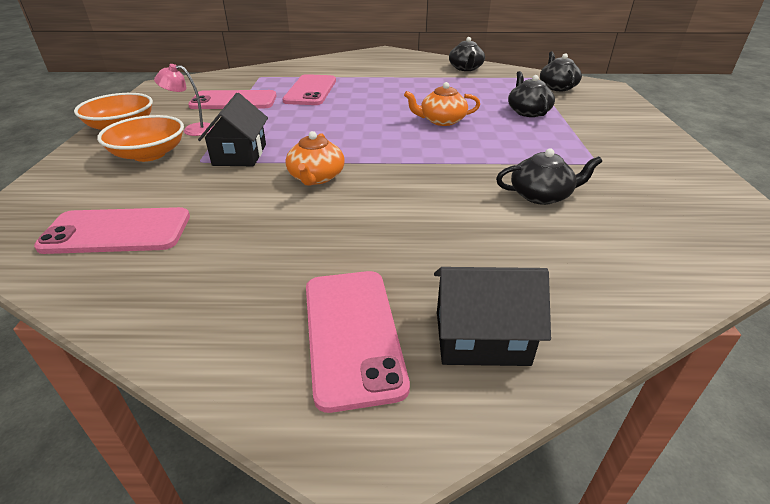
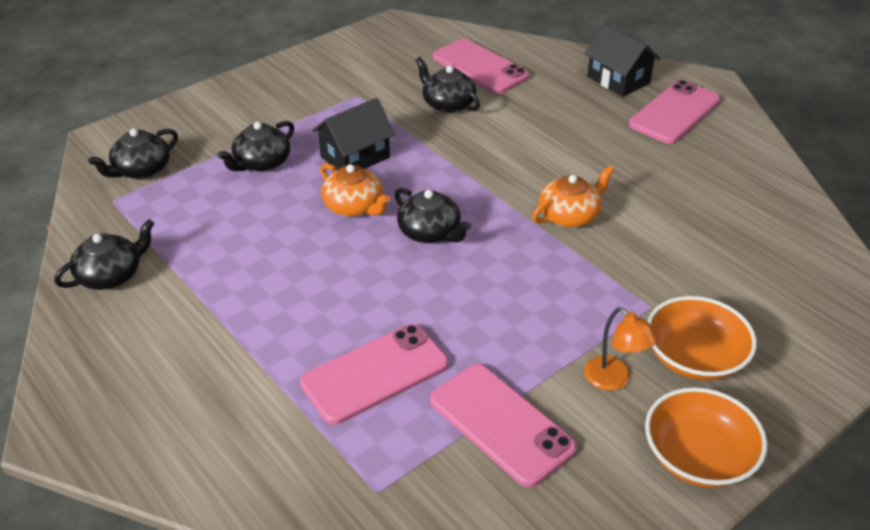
camera: 130 degrees left, 5 degrees up
(117, 232) = (771, 258): pink phone -> pink phone (480, 67)
(192, 130) = (614, 380): pink lamp -> orange lamp
(240, 154) = (603, 291): black house -> black house (355, 157)
(382, 131) = (430, 232): none -> black teapot

